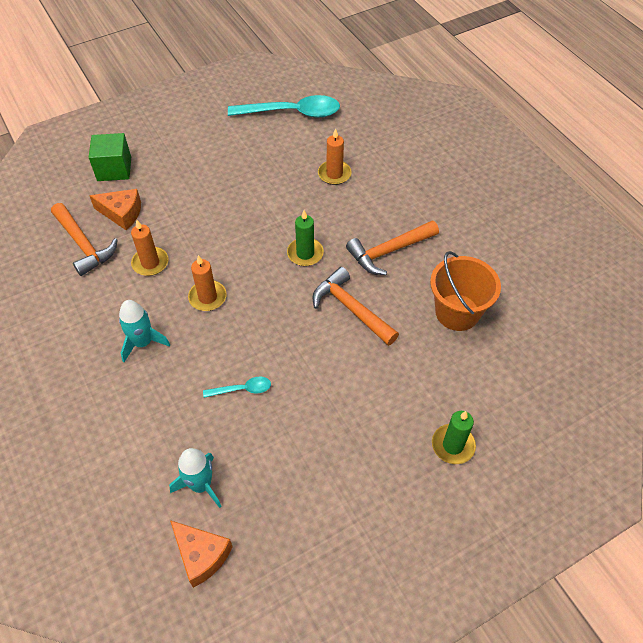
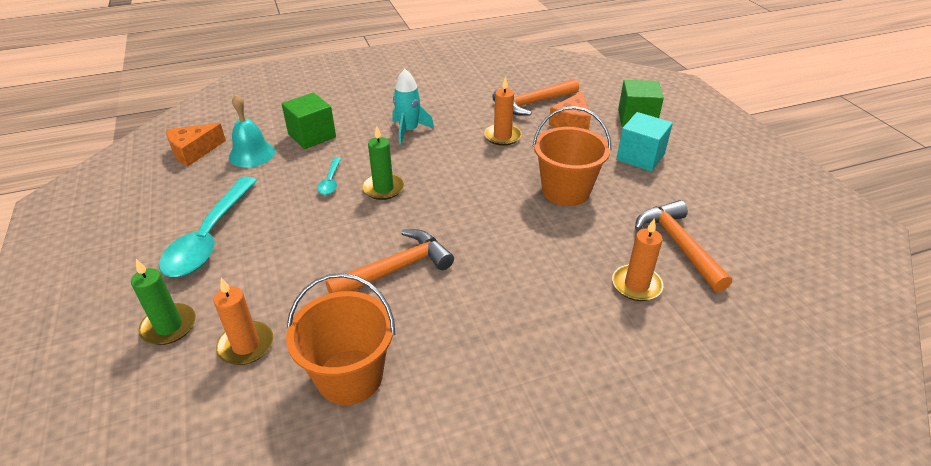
camera: 100 degrees right, 15 degrees down
(158, 435) = (312, 136): none -> green cube
(178, 168) = (640, 157): none -> turquoise cube
(201, 485) = (252, 154): turquoise rocket -> turquoise bell
(207, 297) = (449, 167): orange candle -> orange candle (246, 345)
(233, 213) = (566, 191): none -> orange bucket
(292, 113) = (766, 257): turquoise spoon -> turquoise spoon (210, 237)
(305, 253) = (492, 240): green candle -> green candle (383, 188)
(388, 251) = (479, 320): orange hammer -> orange hammer (678, 244)

